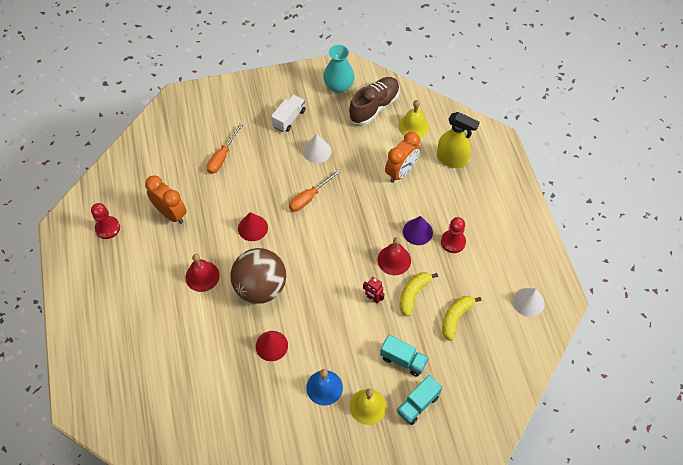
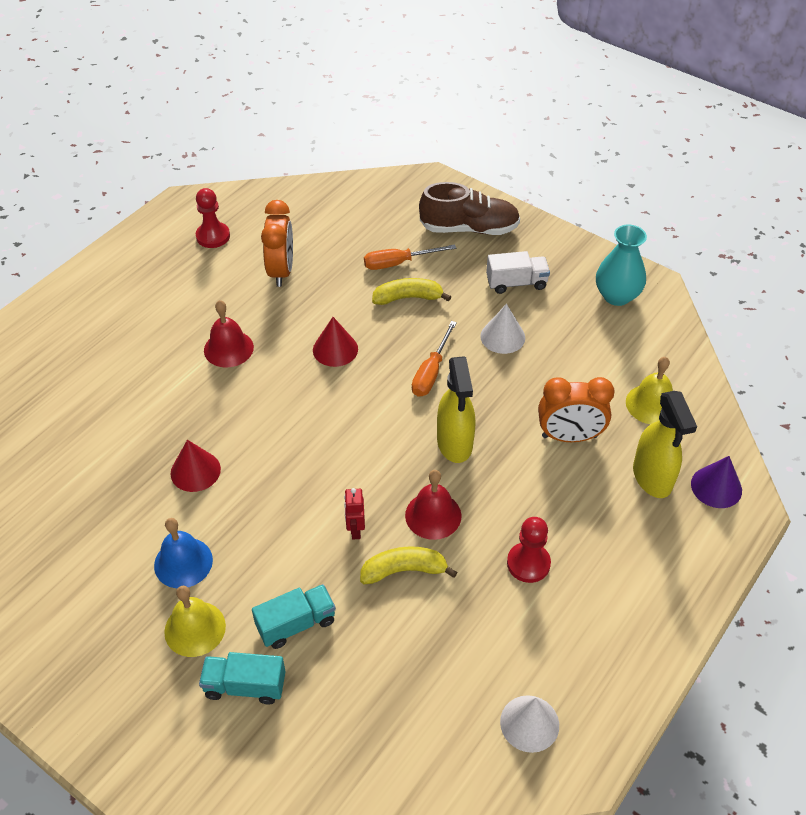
camera: 50 degrees right, 10 degrees down
(260, 287) = (264, 409): brown ball -> none
(309, 197) = (431, 372): orange screwdriver -> orange screwdriver turned 75 degrees counterclockwise
(361, 220) = (454, 443): none -> yellow spray bottle
(374, 107) = (630, 347): brown shoe -> brown shoe (469, 228)
(403, 360) = (296, 624): turquoise truck -> turquoise truck turned 105 degrees counterclockwise
(417, 231) = (501, 513): purple cone -> purple cone (716, 487)
(456, 318) = (416, 645): yellow banana -> yellow banana (408, 298)

